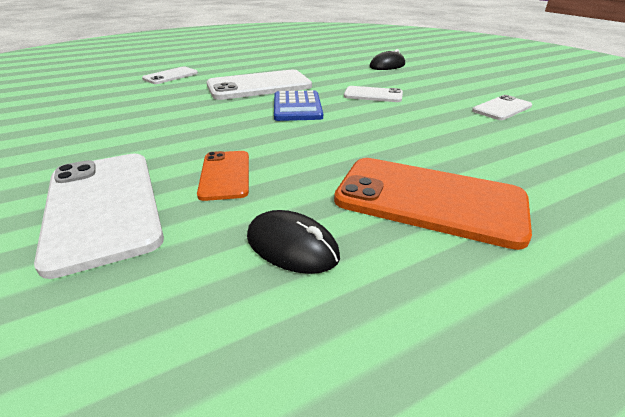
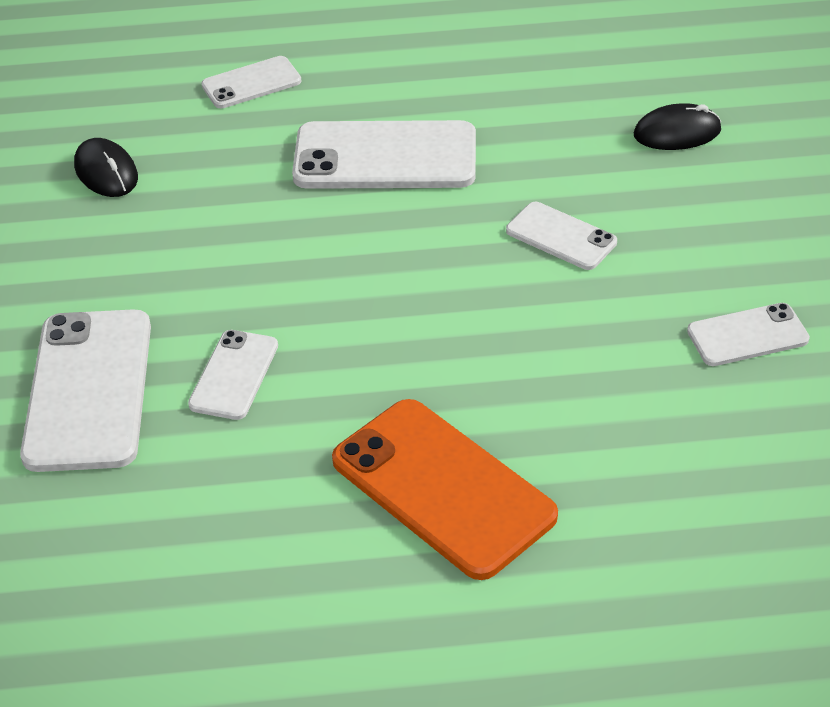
camera: 25 degrees right, 10 degrees up
(225, 175) = (234, 375): orange phone -> white phone
(292, 246) = (253, 503): black mouse -> black mouse (106, 172)
(297, 107) = (410, 242): blue calculator -> none

